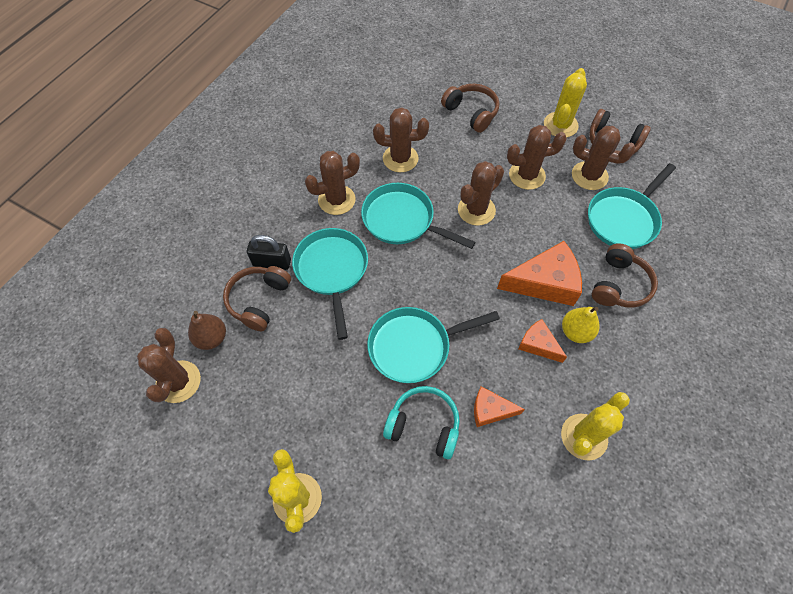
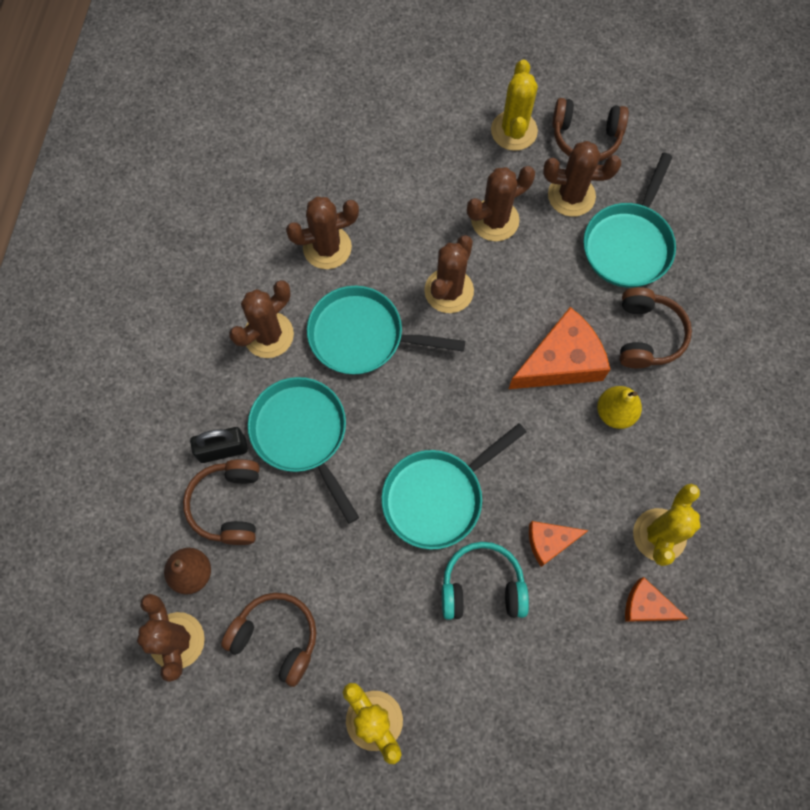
camera: 20 degrees left, 10 degrees up
(471, 113) = (394, 148): brown headphones -> brown headphones (276, 637)
(538, 344) = (577, 443): orange cheese -> orange cheese (646, 606)

